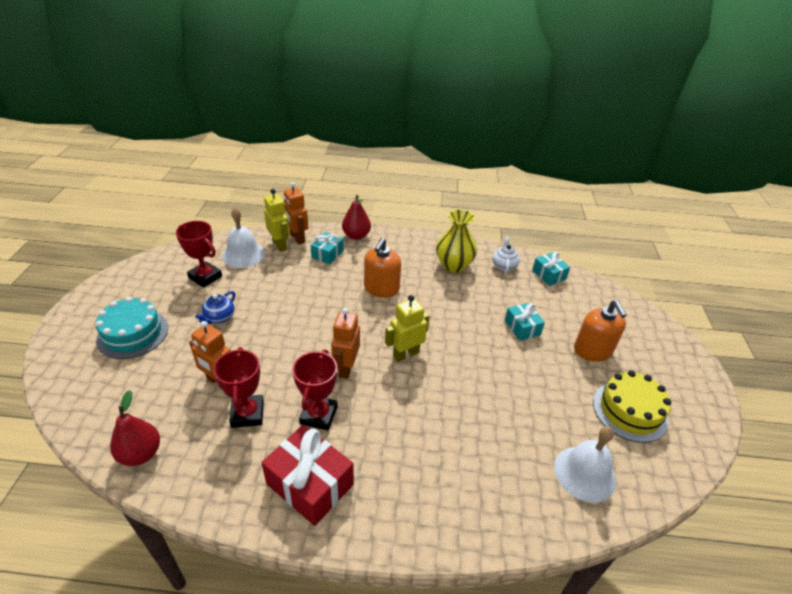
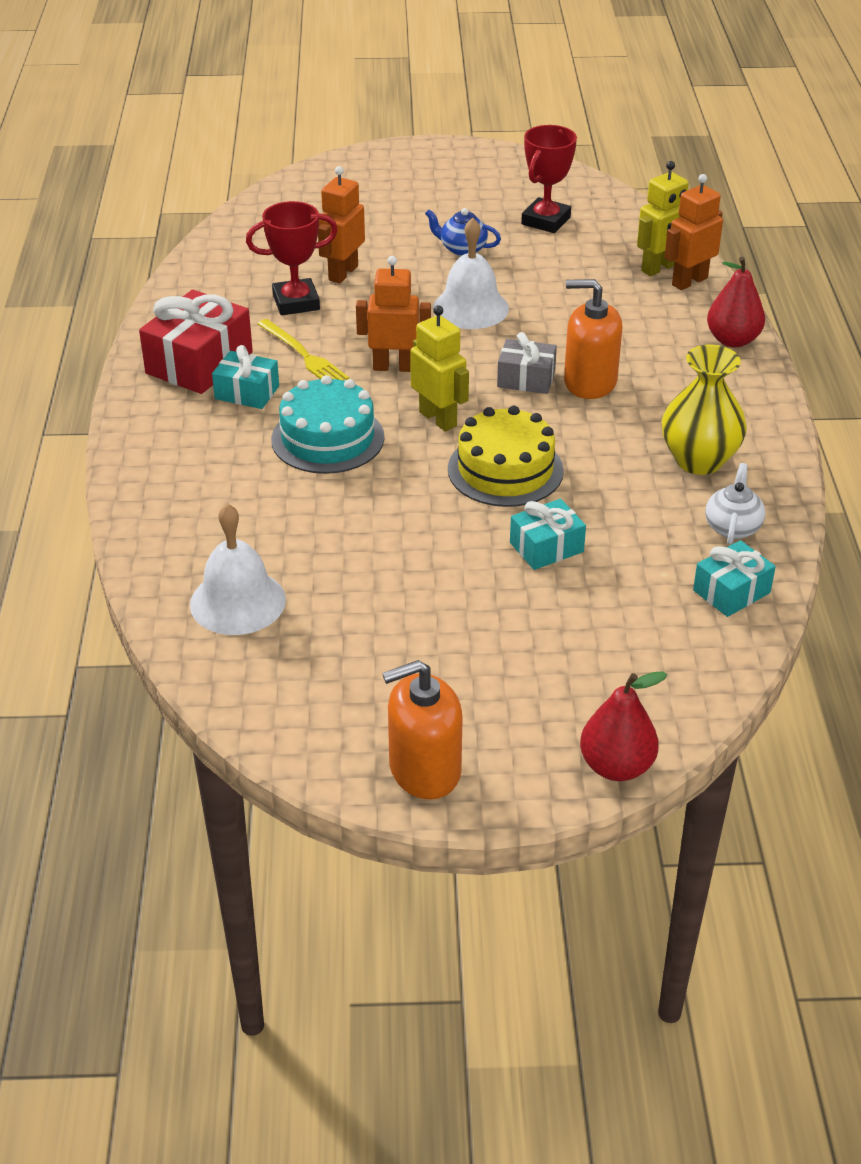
camera: 85 degrees right, 0 degrees up
(133, 333) = (410, 196): turquoise cake -> turquoise cake (327, 438)
(141, 454) = (228, 246): red pear -> red pear (616, 766)
(243, 254) = (616, 240): white bell -> white bell (470, 308)
(318, 415) = (303, 355): red trophy -> yellow fork
(327, 254) = (659, 317): turquoise gift -> turquoise gift (247, 392)
(373, 312) = (526, 379): none -> grey gift
(504, 265) = (732, 527): white teapot -> white teapot turned 75 degrees counterclockwise
(592, 350) = (513, 637): orange soap dispenser -> orange soap dispenser (424, 769)
(629, 411) = (371, 670): yellow cake -> yellow cake (505, 470)

